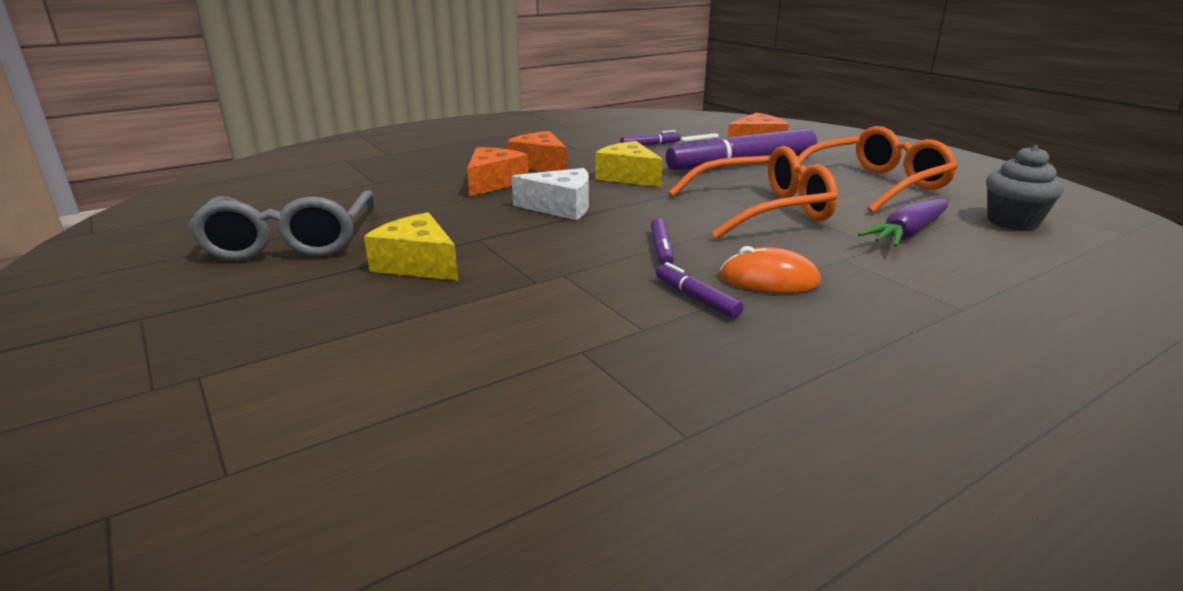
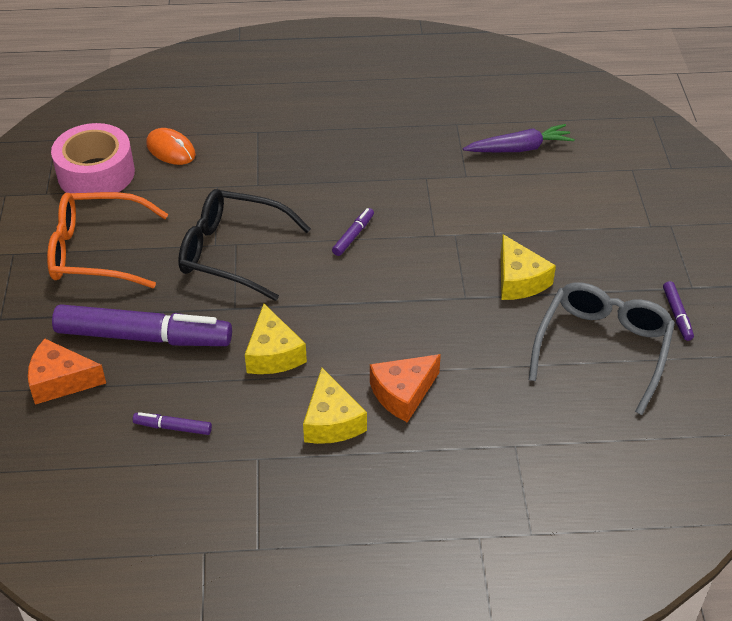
camera: 150 degrees left, 20 degrees up
(540, 165) = (331, 421): orange cheese -> yellow cheese
(561, 207) = (376, 319): white cheese -> none
(696, 298) = (378, 186): purple marker -> purple marker (677, 314)
(762, 210) = (233, 253): orange glasses -> black glasses
(769, 279) = (323, 185): orange mouse -> orange mouse (171, 150)
(908, 233) = (180, 190): purple carrot -> purple carrot (519, 148)
(1013, 222) = (96, 173): grey cupcake -> pink tape

